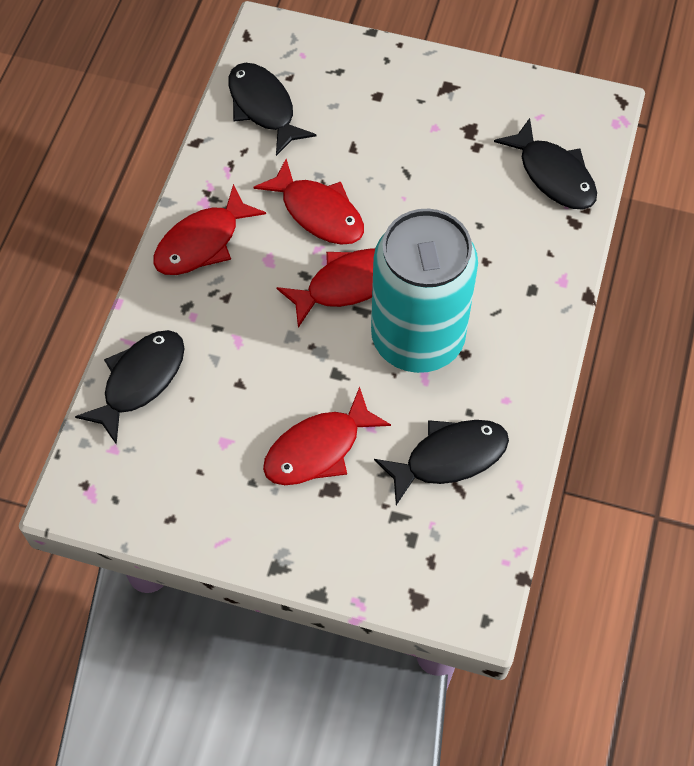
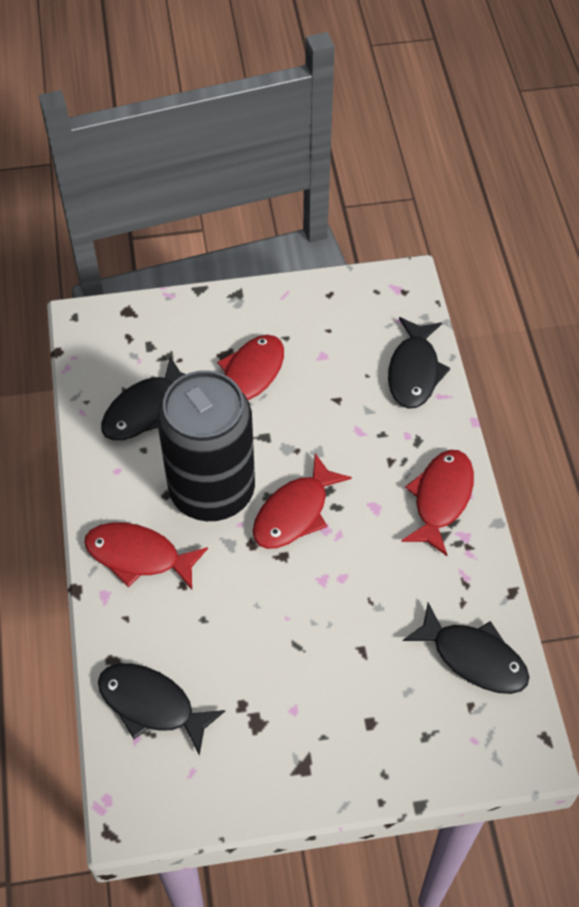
camera: 155 degrees right, 5 degrees down
(318, 212) = (357, 569): red fish -> red fish (138, 556)
(417, 338) = (212, 491): turquoise can -> black can

